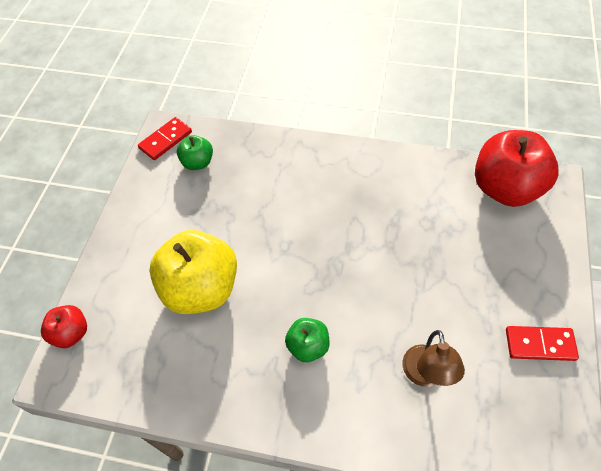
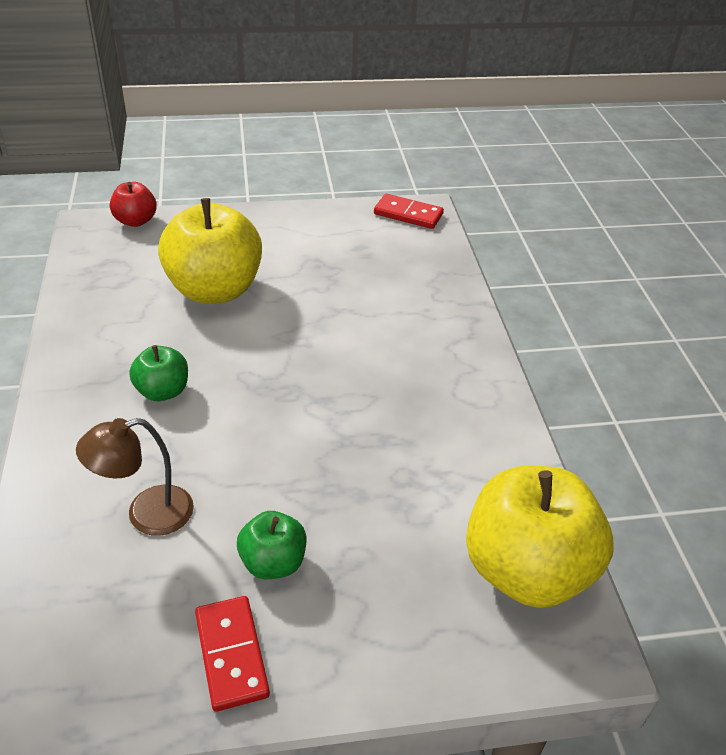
camera: 65 degrees right, 15 degrees down
(198, 163) = (389, 245): green apple -> green apple (273, 562)
(505, 188) = (526, 570): red apple -> yellow apple

